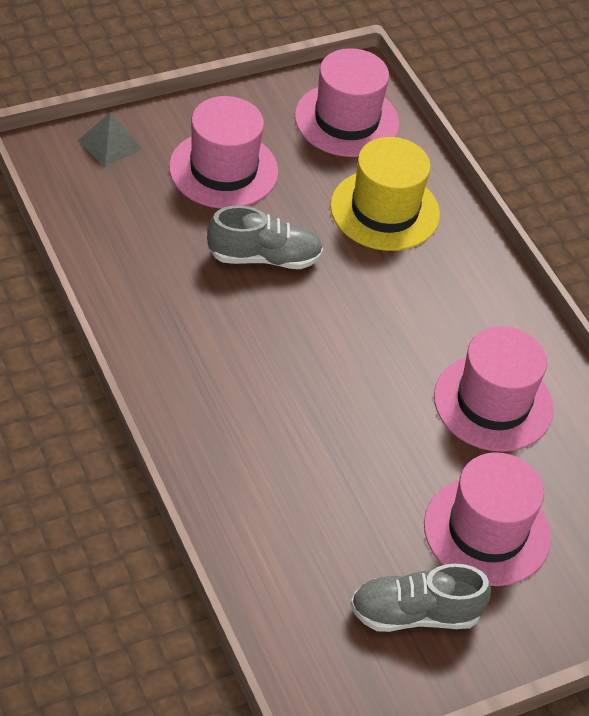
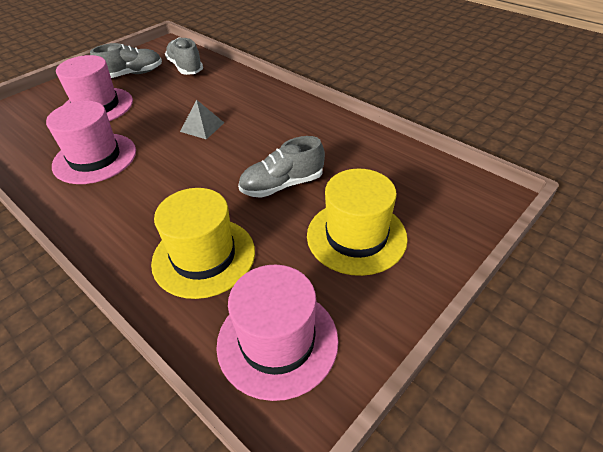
camera: 165 degrees right, 5 degrees down
(110, 144) = (457, 220): grey pyramid -> grey pyramid (202, 127)
(223, 170) = (356, 236): pink hat -> yellow hat
(305, 591) = (185, 67): none -> grey shoe

